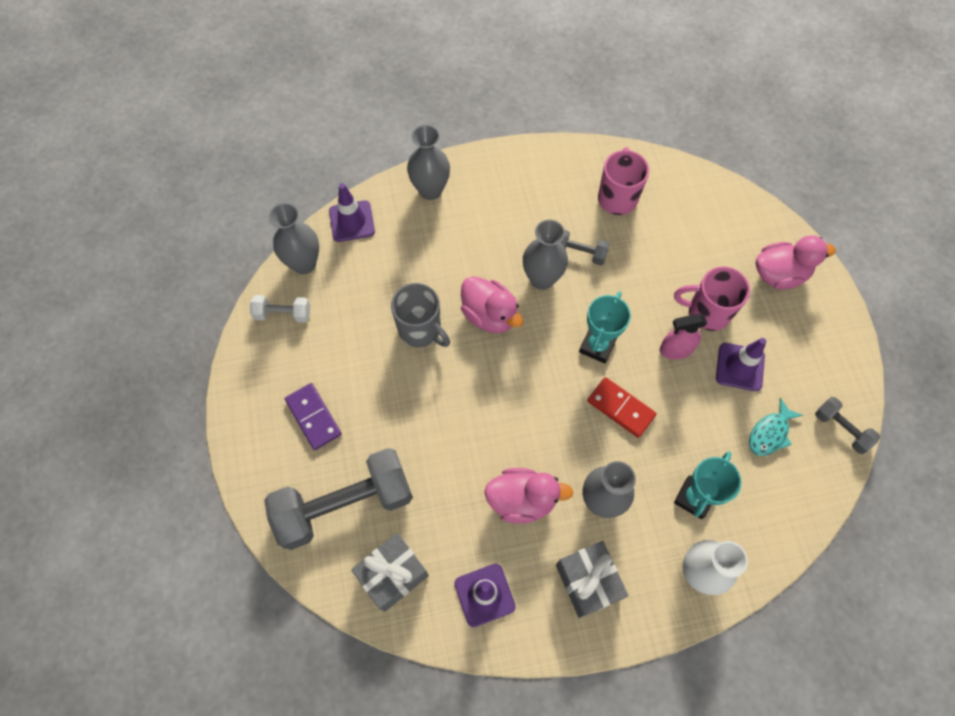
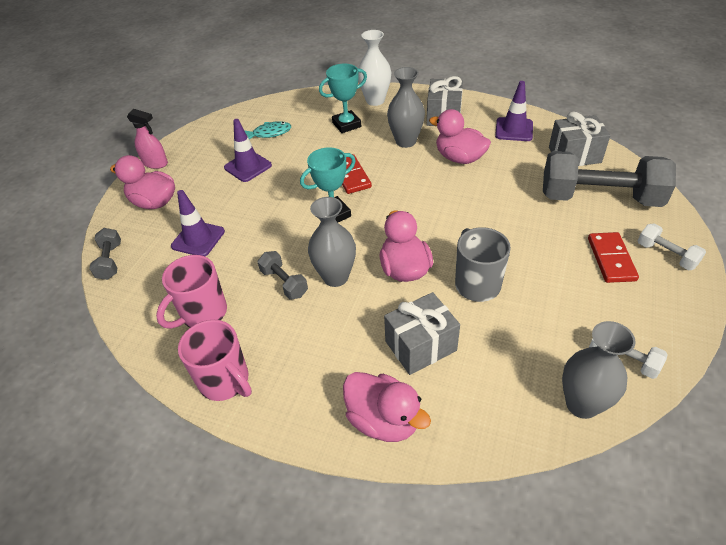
camera: 145 degrees left, 20 degrees down
(264, 448) = (666, 255): none -> white dumbbell
(313, 417) = (611, 259): purple domino -> red domino
(352, 221) = (501, 429): purple traffic cone -> purple traffic cone (198, 239)
(430, 190) = (383, 420): grey vase -> pink duck
(436, 252) = (420, 346): none -> grey gift
(676, 349) = (278, 191): pink spray bottle -> pink spray bottle (155, 163)
(707, 312) = (231, 202): pink mug -> pink mug (225, 381)
(841, 429) = (227, 121): grey dumbbell -> grey dumbbell (110, 261)

